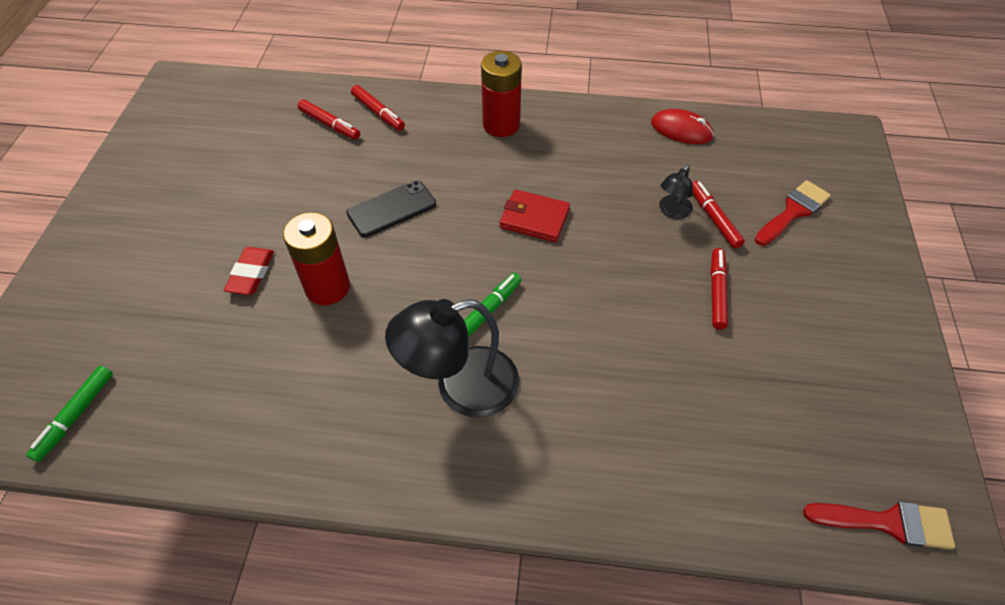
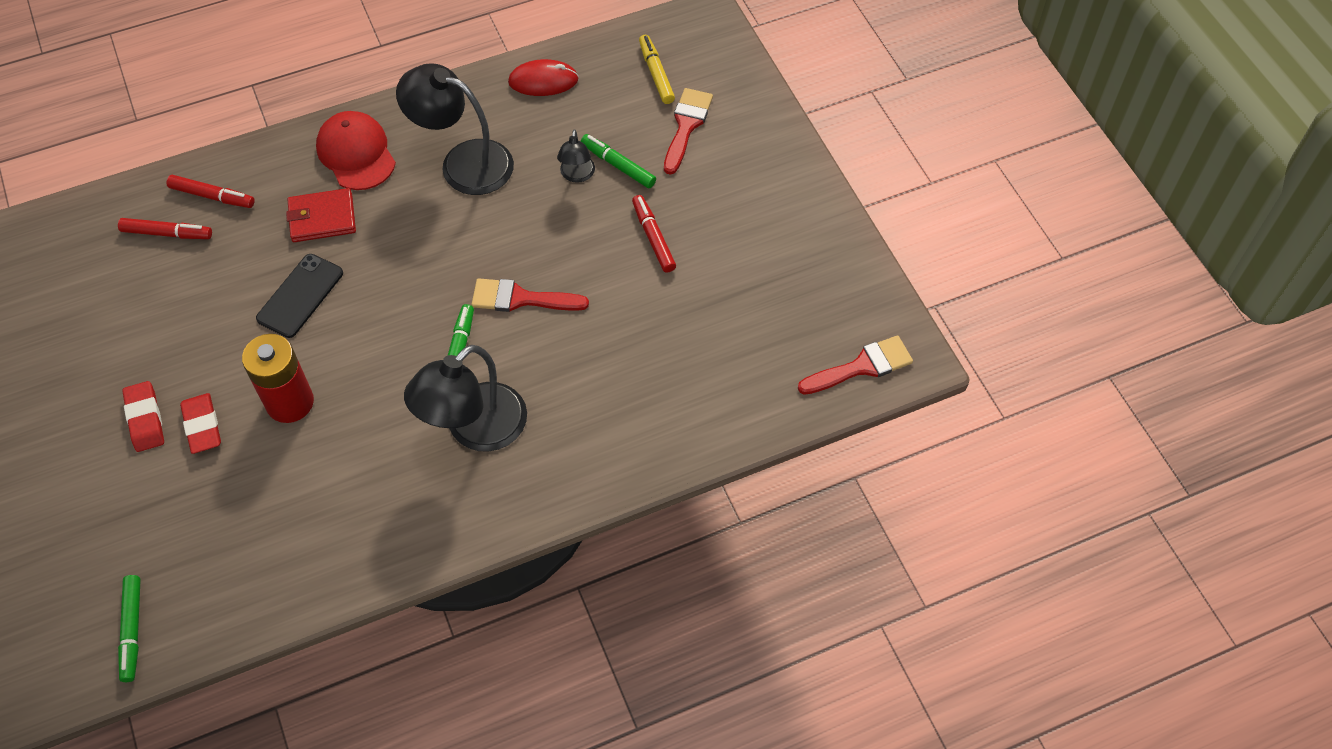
camera: 30 degrees left, 5 degrees up
(216, 248) = (145, 419): none -> red eraser
(501, 125) = (356, 153): red battery -> red cap
(534, 218) = (450, 241): red wallet -> red wallet (322, 218)
(567, 291) = (521, 299): none -> red brush
(581, 164) = (463, 162): none -> black lamp
(713, 218) = (618, 165): red marker -> green marker
(784, 160) = (656, 74): none -> yellow marker

